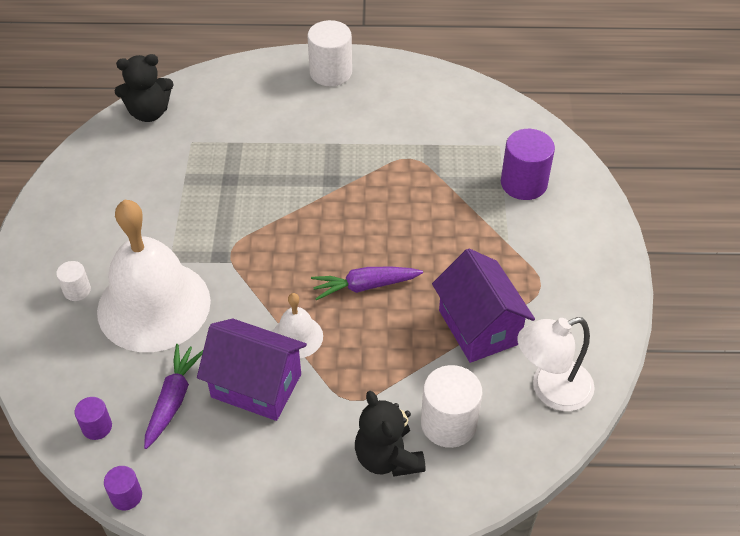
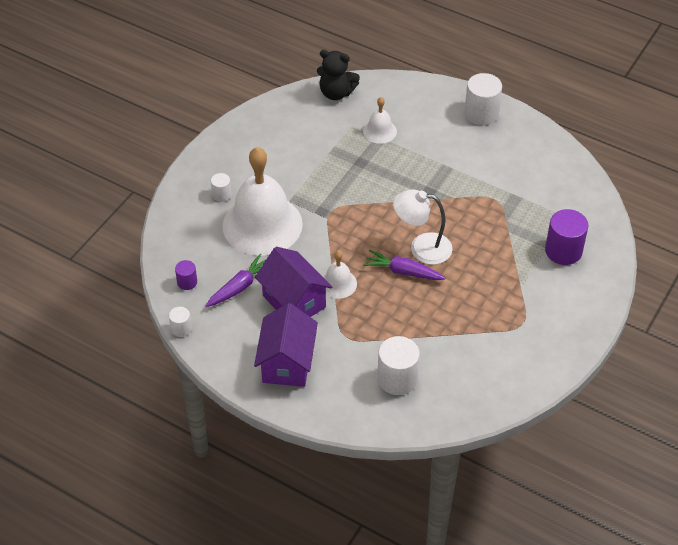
camera: 30 degrees right, 0 degrees up
(126, 496) = (181, 329): purple cylinder -> white cylinder
(229, 135) = (379, 131): none -> white bell
(387, 457) = (345, 380): black teddy bear -> none
(479, 327) = (459, 331): purple house -> purple house (287, 363)
(550, 390) = (478, 390): white lamp -> white lamp (421, 248)

